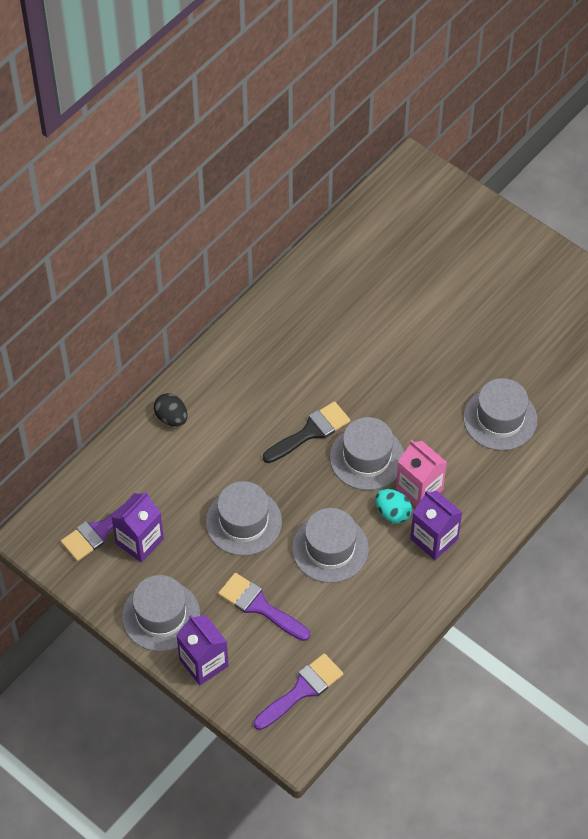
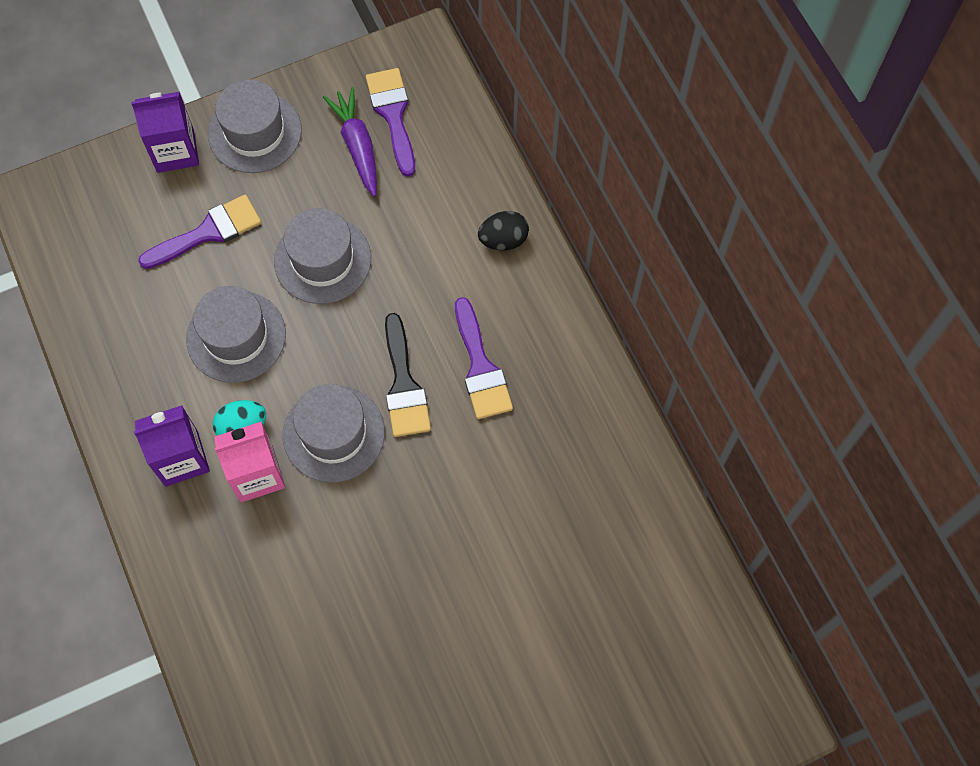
camera: 115 degrees right, 10 degrees up
(139, 541) = (357, 146): purple carton -> purple carrot
(302, 690) = (85, 232): purple brush -> purple brush (481, 367)
(500, 418) = (302, 627): grey hat -> none

